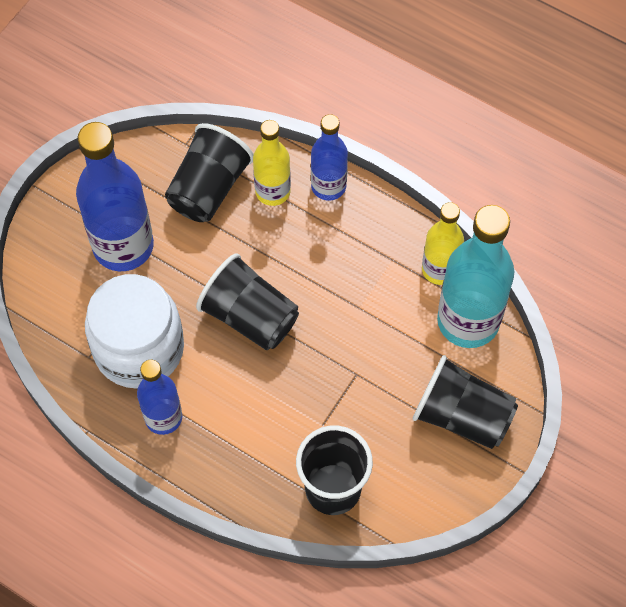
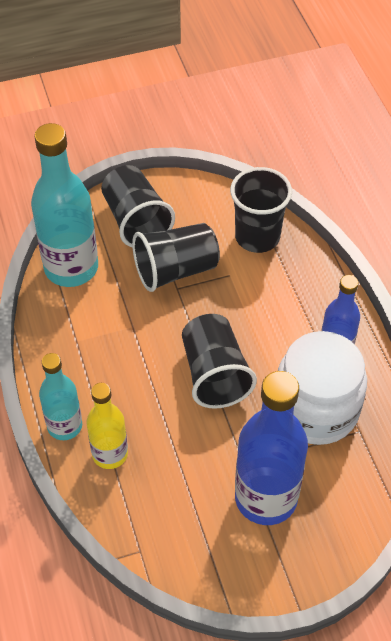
camera: 140 degrees left, 10 degrees down
(209, 188) = (156, 495): black cup -> black cup (175, 270)
(328, 186) = (64, 426): blue bottle -> turquoise bottle
(439, 269) = (53, 311): yellow bottle -> none

